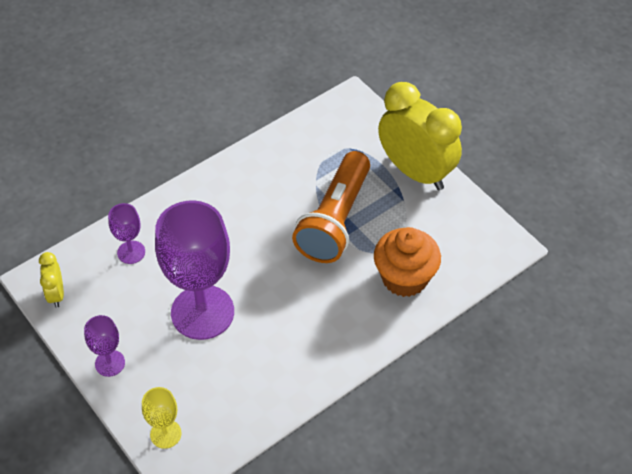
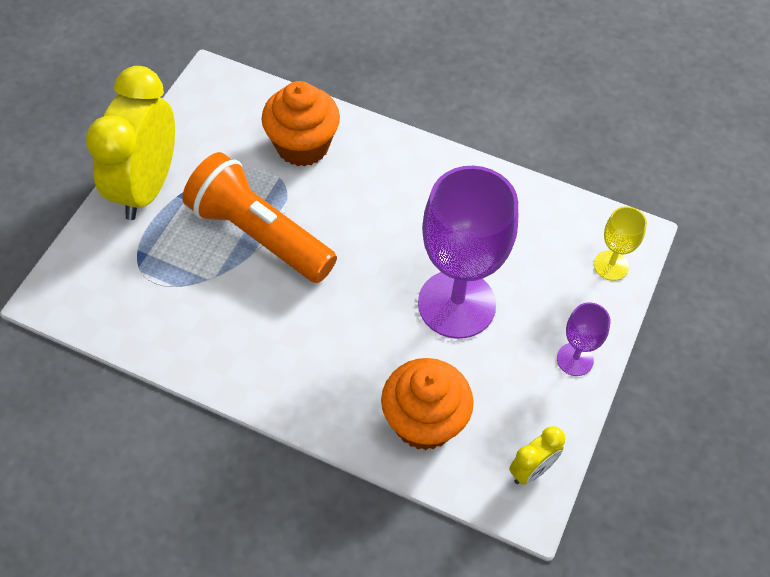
camera: 120 degrees left, 5 degrees up
(131, 252) = (424, 422): purple goblet -> orange cupcake
(335, 220) = (259, 235): orange flashlight -> orange flashlight turned 135 degrees counterclockwise

